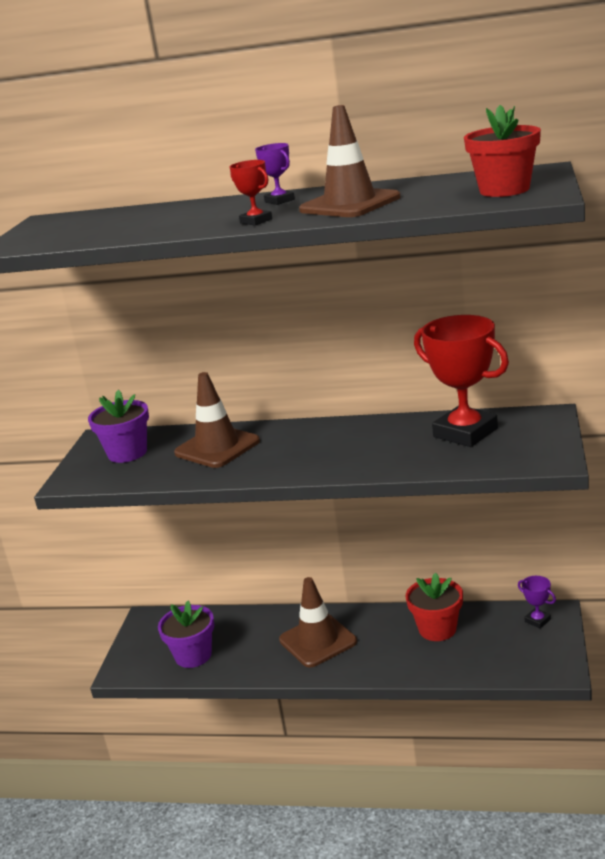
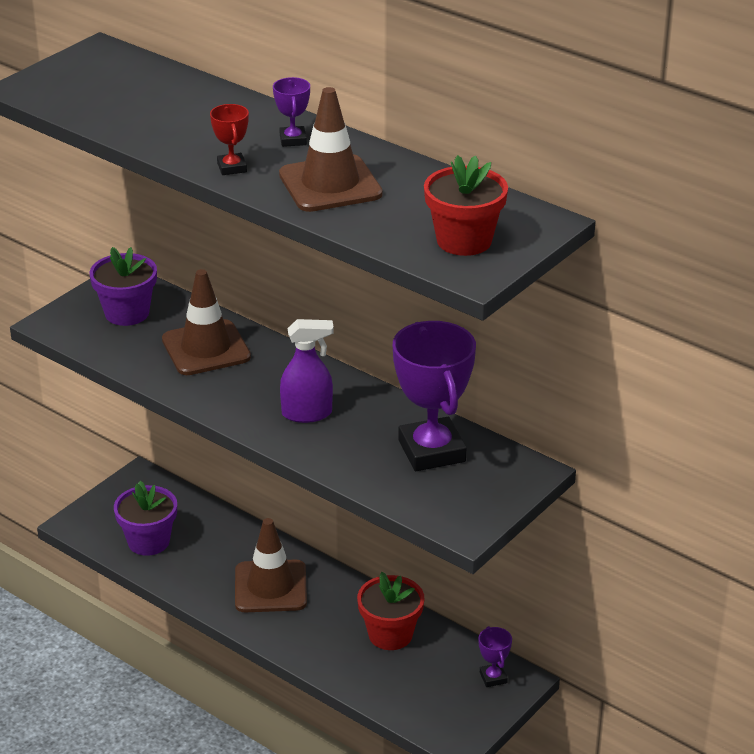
camera: 25 degrees right, 10 degrees up
(345, 450) = (307, 413): none -> purple spray bottle
(465, 433) = (431, 451): red trophy -> purple trophy

